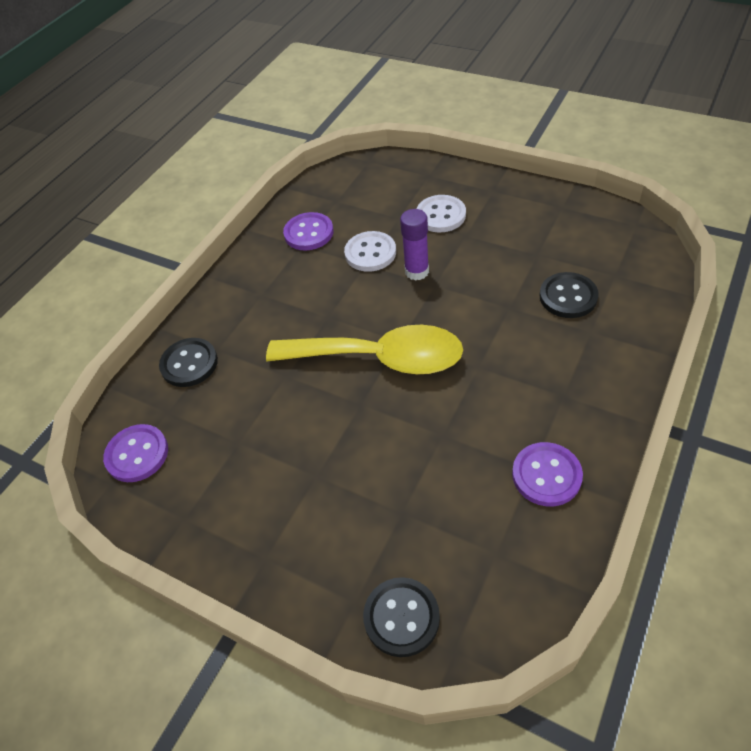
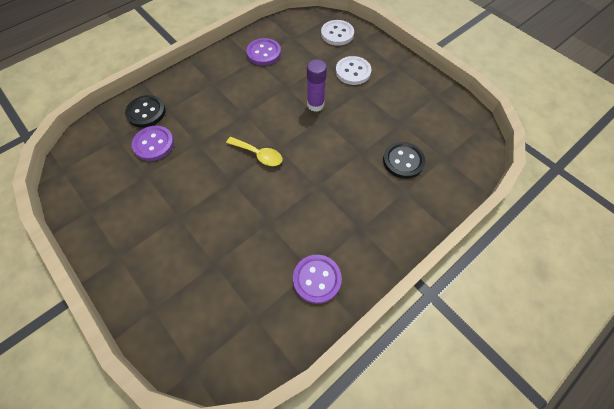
camera: 15 degrees right, 10 degrees up
(137, 454) = (85, 158): purple button -> purple button (154, 144)
(370, 253) = (294, 81): white button -> white button (337, 34)
(379, 358) = (259, 155): yellow spoon -> yellow spoon, size x0.46
(401, 617) = (174, 332): black button -> none

